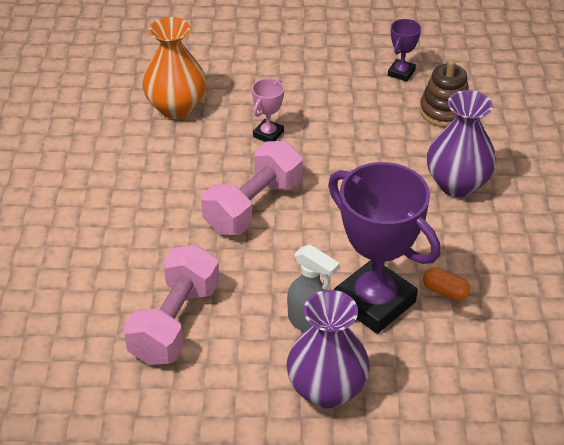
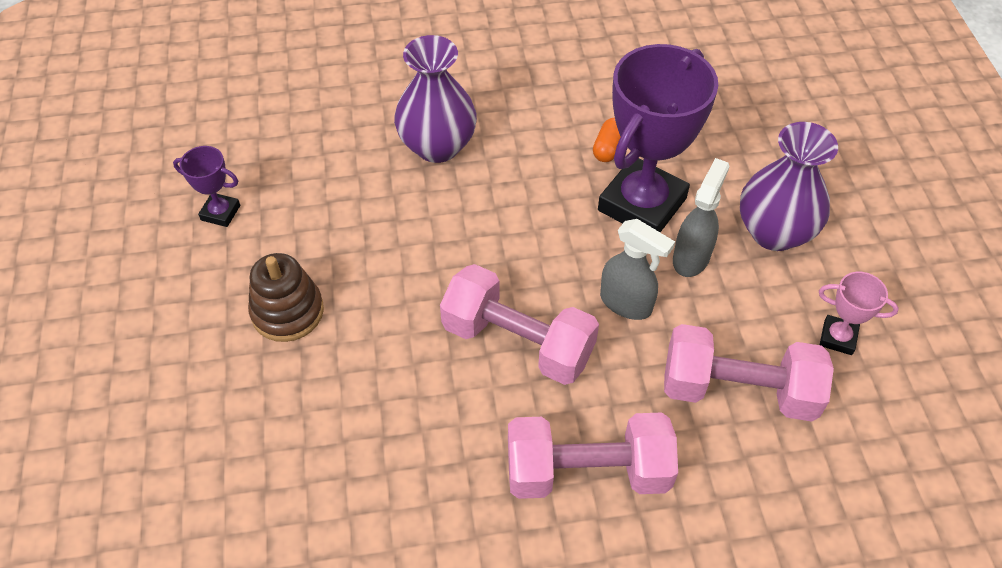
camera: 100 degrees left, 10 degrees up
(140, 226) = (587, 471): none -> pink dumbbell
(176, 108) = (318, 484): orange vase -> none
(268, 134) = (369, 348): pink trophy -> pink trophy (838, 338)
(272, 272) = (626, 303): none -> grey spray bottle
(444, 111) = (302, 164): brown stacking toy -> brown stacking toy (287, 311)

